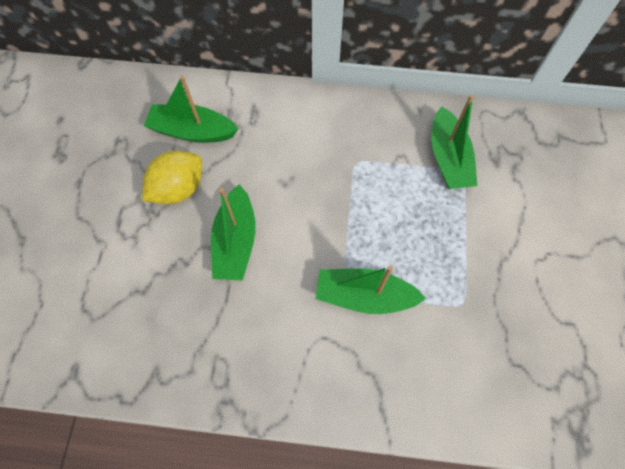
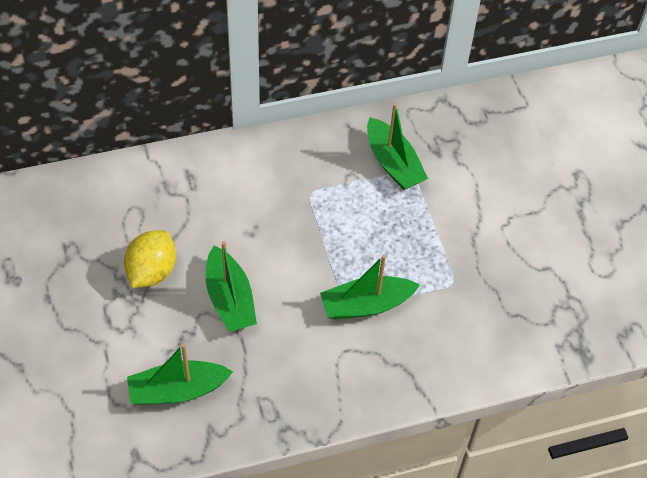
camera: 25 degrees left, 10 degrees down
(192, 131) = (138, 214): green boat -> green boat (178, 390)

